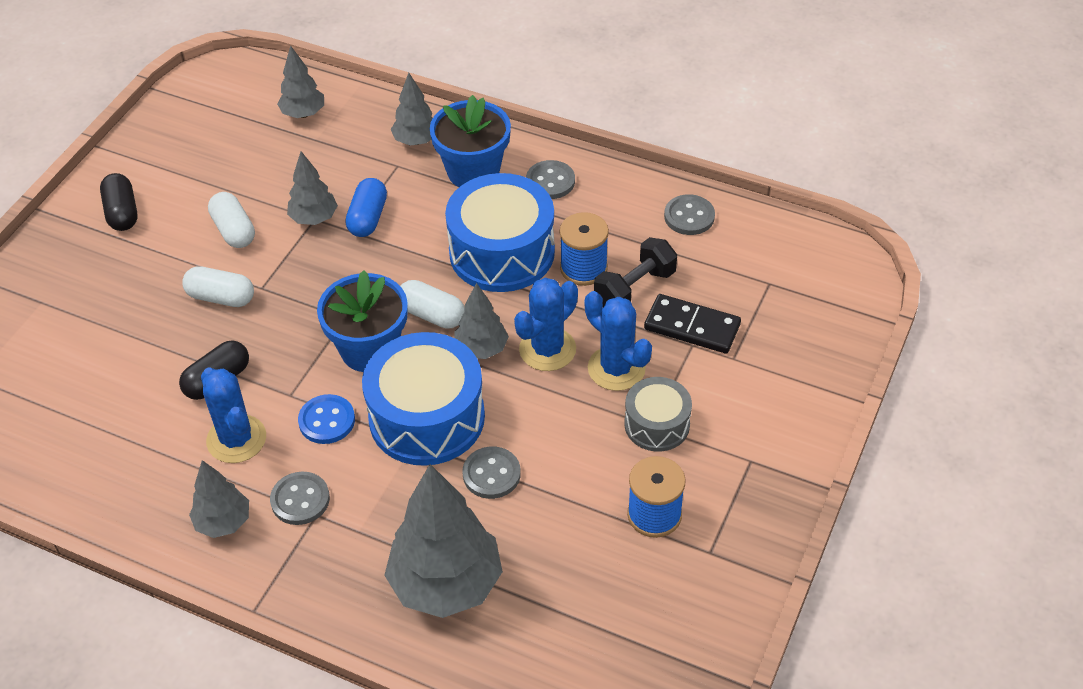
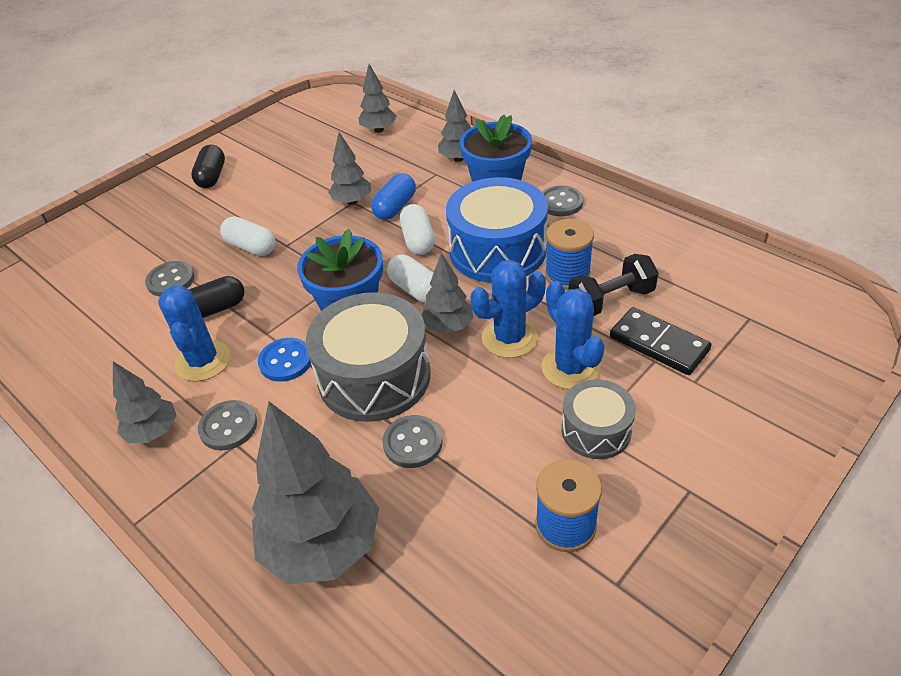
camera: 20 degrees right, 5 degrees down
(234, 230) = (286, 201): white capsule -> white capsule (418, 240)
(427, 417) = (374, 376): blue drum -> grey drum
(689, 216) = (681, 248): grey button -> grey button (171, 280)

